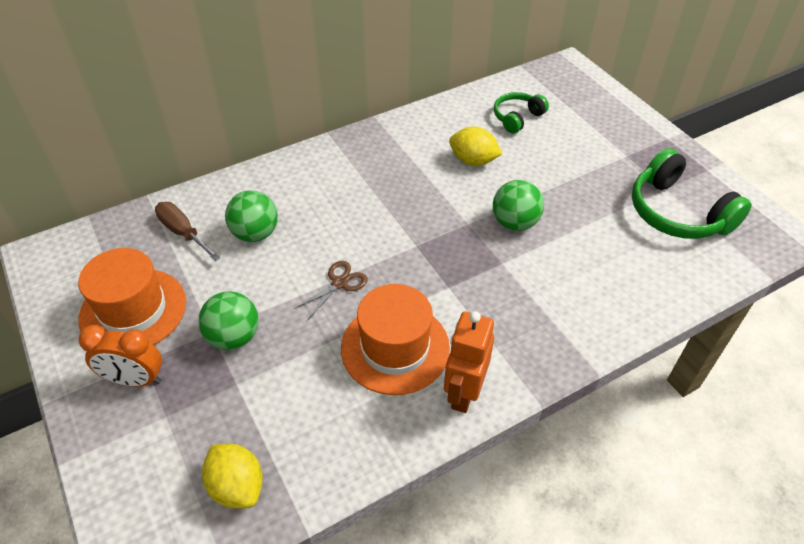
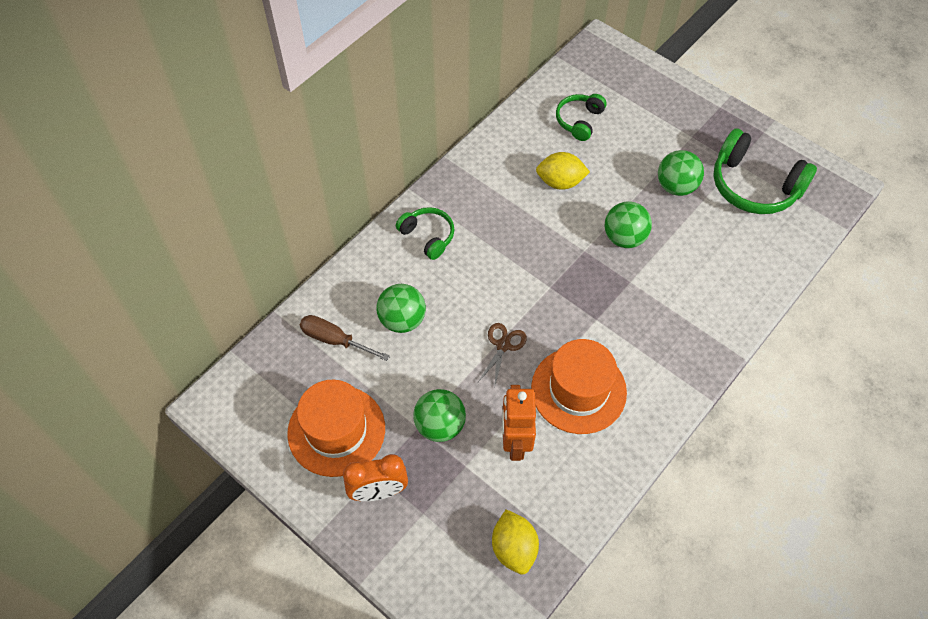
camera: 20 degrees left, 10 degrees up
(237, 486) = (514, 548): yellow lemon -> yellow lemon turned 45 degrees clockwise
(321, 172) = (428, 236): none -> green headphones
(464, 393) = (650, 411): orange robot -> orange robot (515, 442)
(591, 193) = (676, 186): none -> green ball

